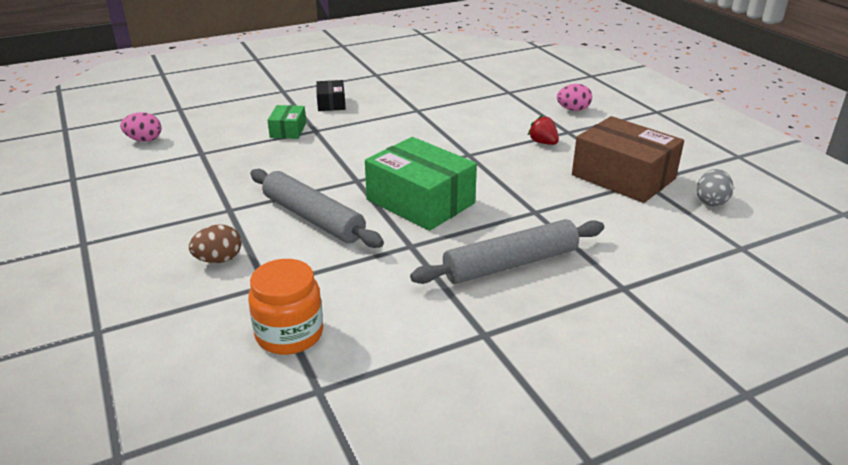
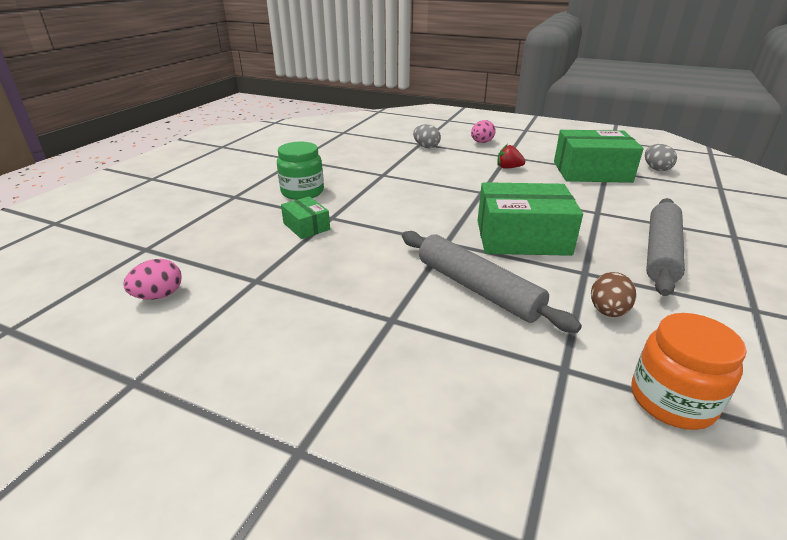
camera: 40 degrees left, 0 degrees up
(219, 260) = (479, 372): brown egg -> brown egg (607, 311)
(313, 218) = (477, 288): grey rolling pin -> grey rolling pin turned 45 degrees clockwise
(331, 103) = (302, 192): black box -> green jar
(507, 97) = (426, 147): none -> grey egg
(623, 177) = (591, 172): brown box -> green box

